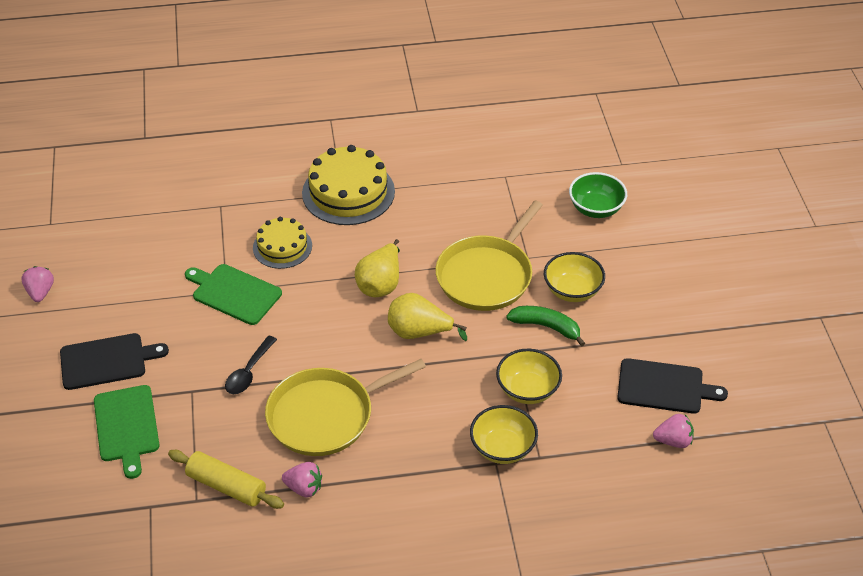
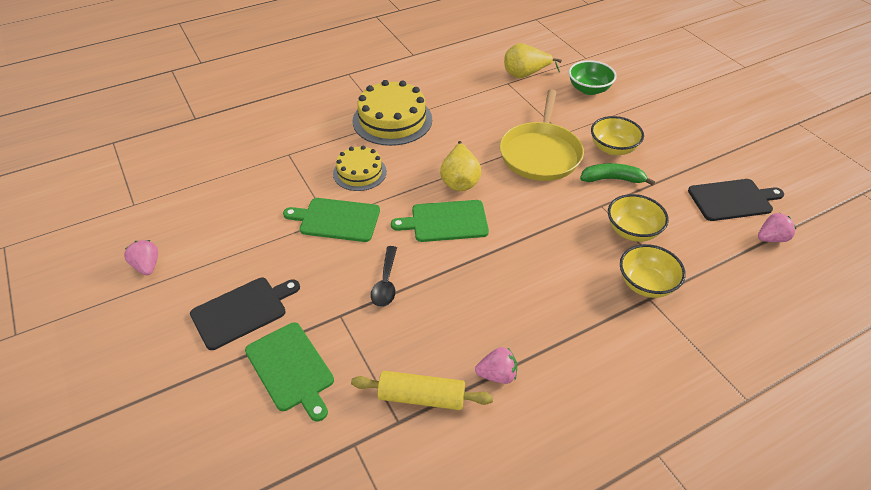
camera: 20 degrees left, 0 degrees up
(325, 415) = (477, 301): yellow pan -> none
(341, 325) = (446, 221): none -> green cutting board
(419, 332) = (515, 210): yellow pear -> yellow pear (525, 75)

